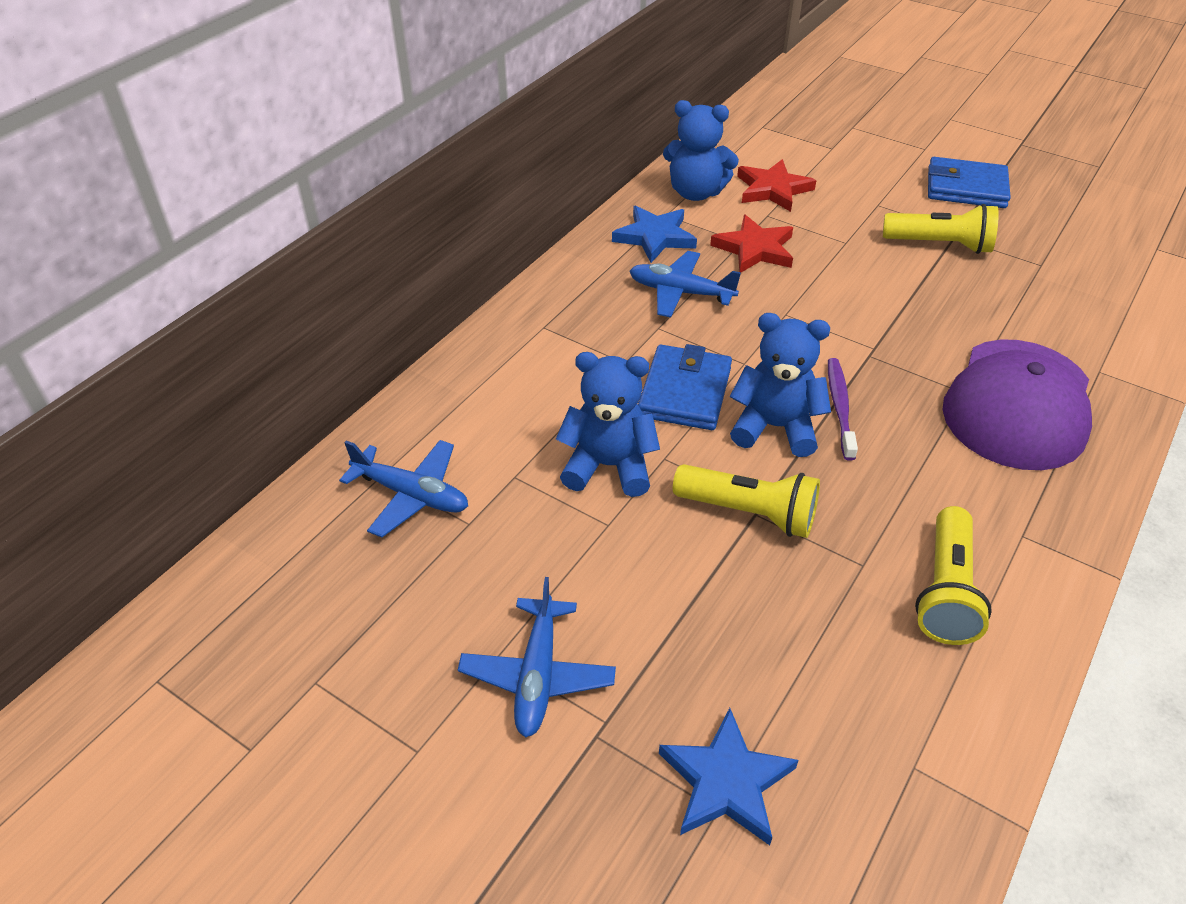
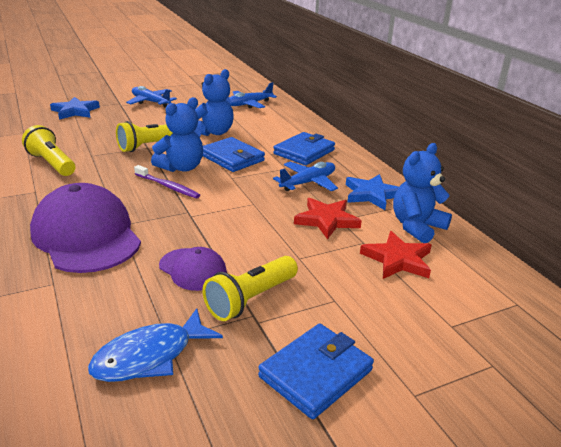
camera: 120 degrees right, 15 degrees down
(584, 331) = (304, 152): none -> blue wallet
(953, 295) = (193, 269): none -> purple cap
(1067, 263) = (149, 356): none -> blue fish

